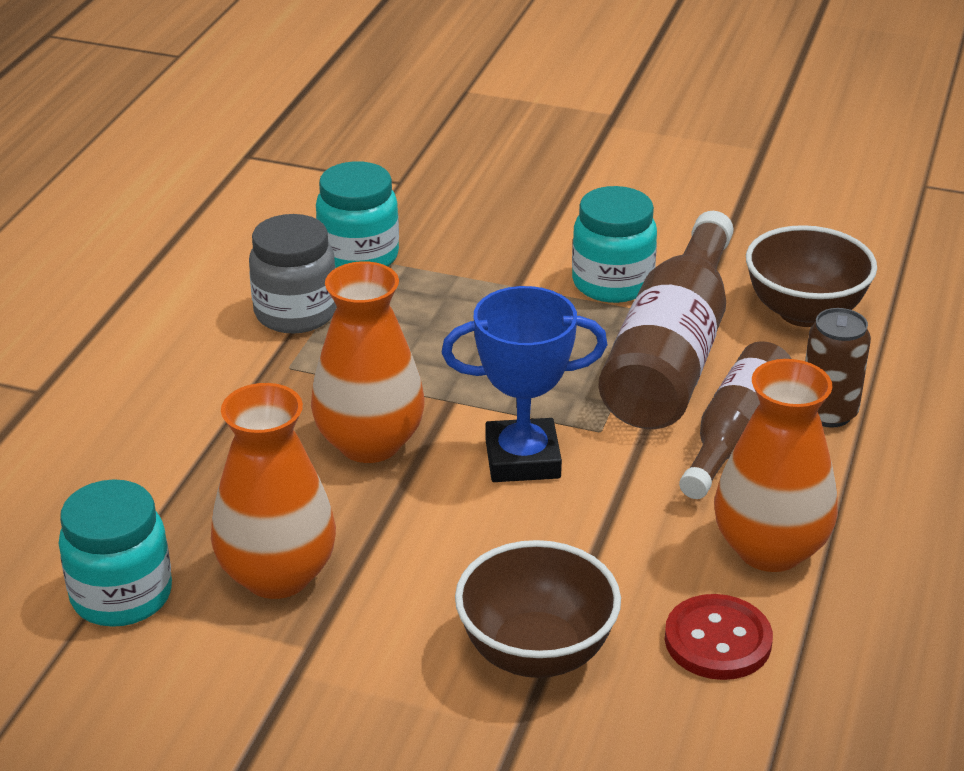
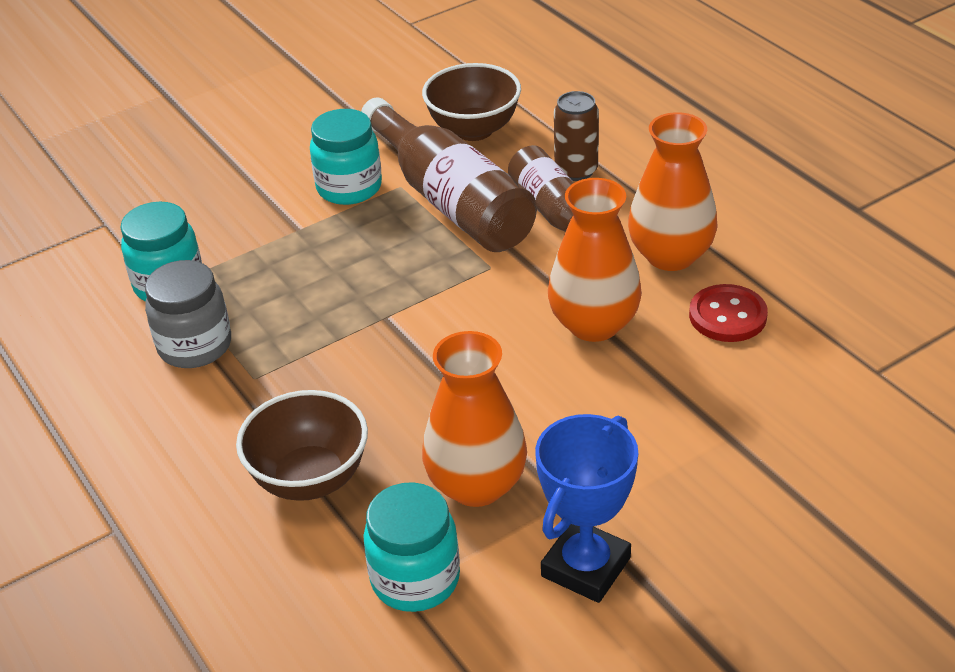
camera: 50 degrees left, 5 degrees up
(369, 443) = (386, 376): orange vase -> orange vase (594, 324)
(522, 459) = (481, 314): blue trophy -> blue trophy (586, 567)
(536, 653) = (669, 396): brown bowl -> brown bowl (310, 479)

